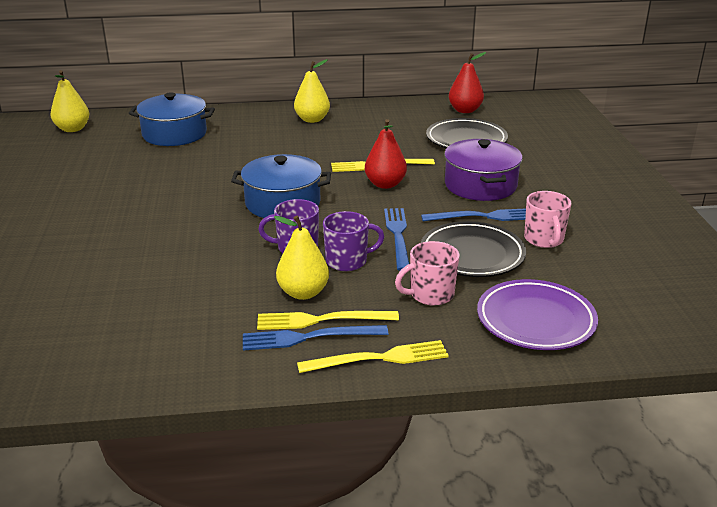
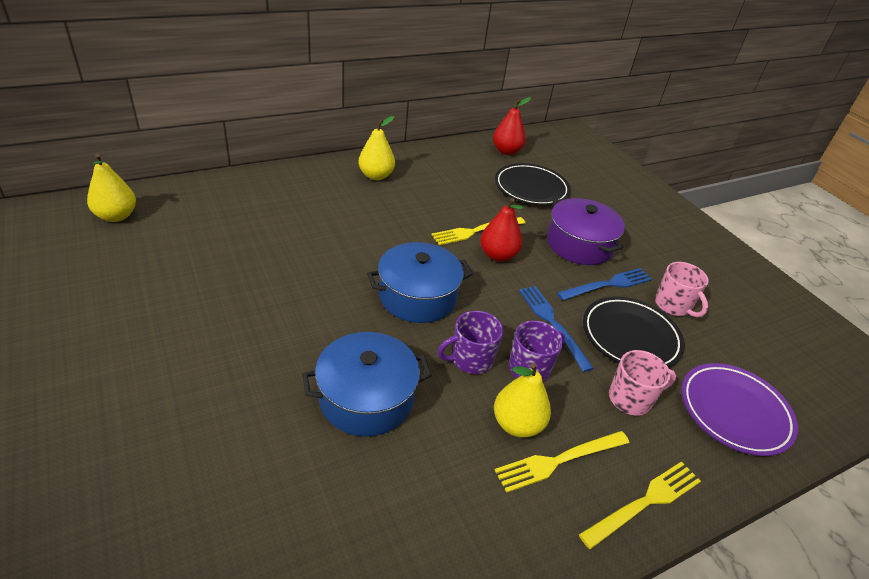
camera: 25 degrees left, 10 degrees up
(174, 134) = (243, 211): blue pot -> blue pot (366, 398)
(309, 337) = (563, 490): blue fork -> none
(430, 295) = (631, 399): pink mug -> pink mug turned 150 degrees counterclockwise

